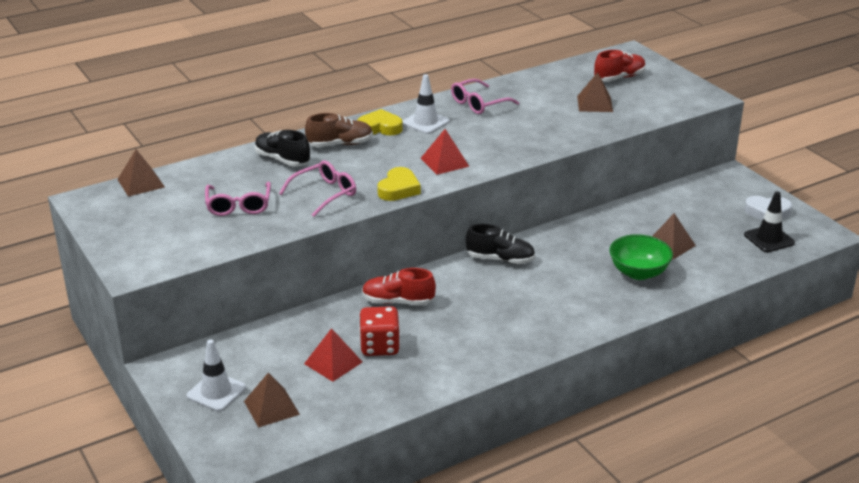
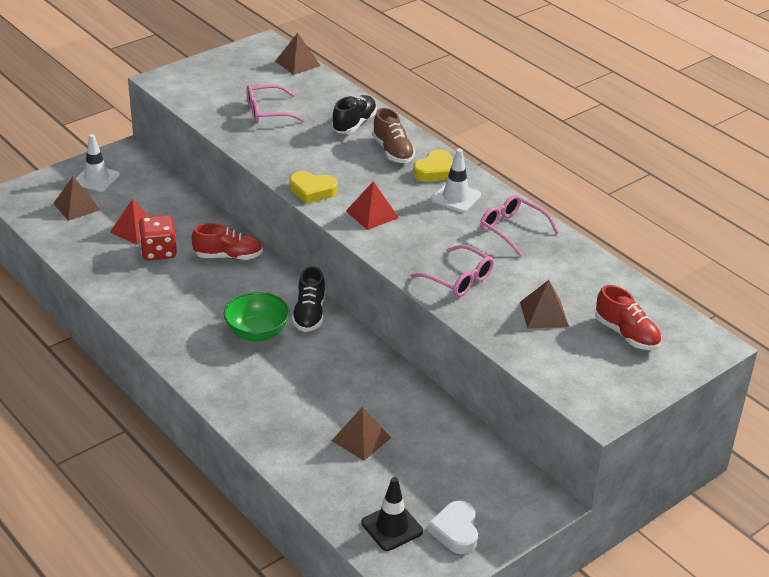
camera: 80 degrees right, 5 degrees up
(324, 194) = (295, 152): pink glasses -> pink glasses (459, 279)
(380, 128) = (435, 171): yellow heart -> yellow heart turned 45 degrees clockwise
(398, 301) = (228, 256): red shoe -> red shoe turned 90 degrees clockwise
(638, 272) = (300, 413): green bowl -> green bowl (257, 332)

